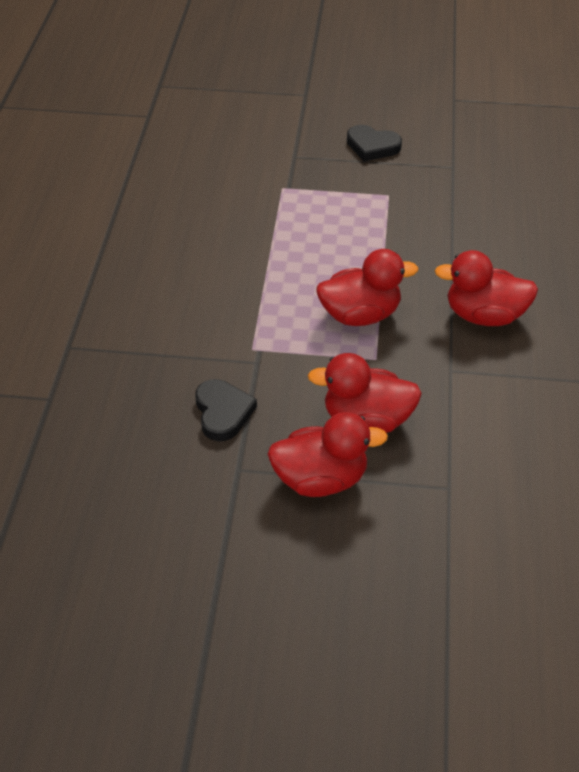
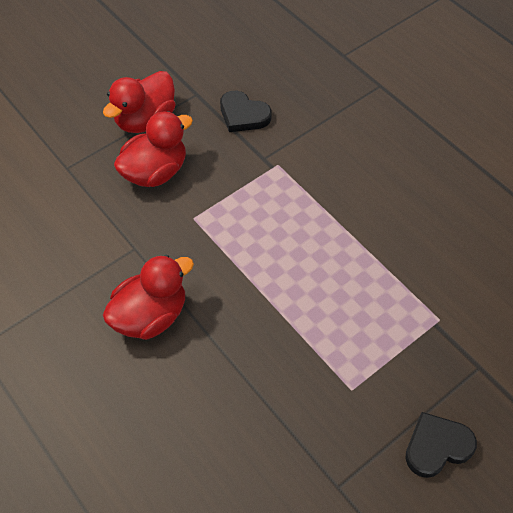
camera: 135 degrees right, 10 degrees up
(360, 315) = (239, 243): red duck -> none

